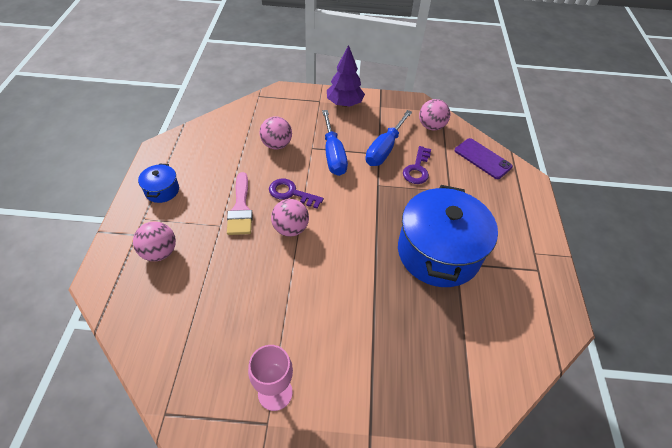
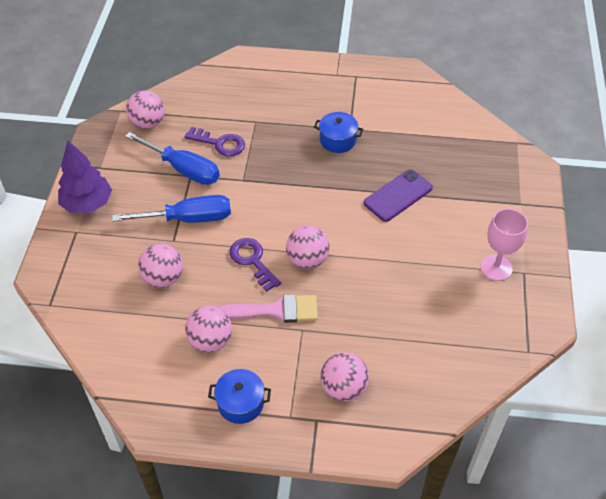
camera: 85 degrees left, 0 degrees up
(218, 172) = (210, 341): none -> pink ball
(291, 193) = (252, 261): purple key -> purple key turned 120 degrees clockwise
(438, 252) = (338, 140): blue pot -> blue pot, size x0.43
(482, 158) = (208, 88): purple phone -> purple phone (398, 195)

